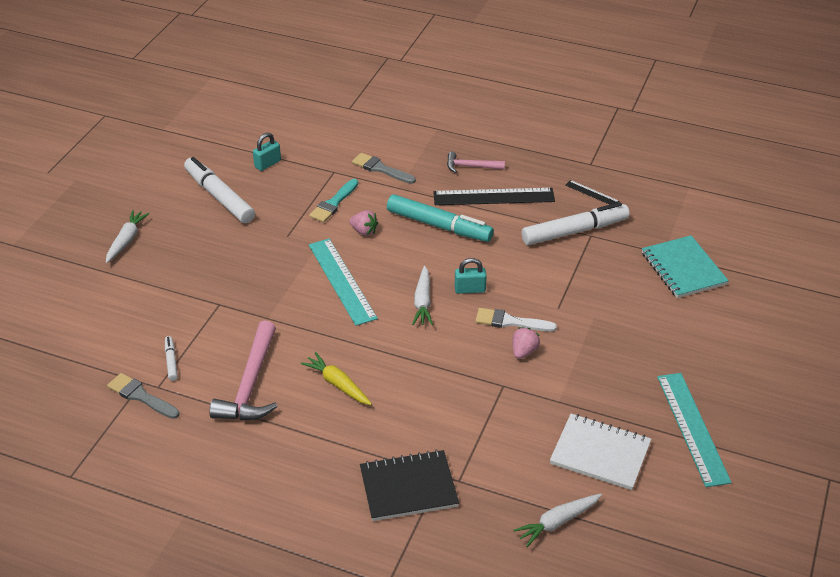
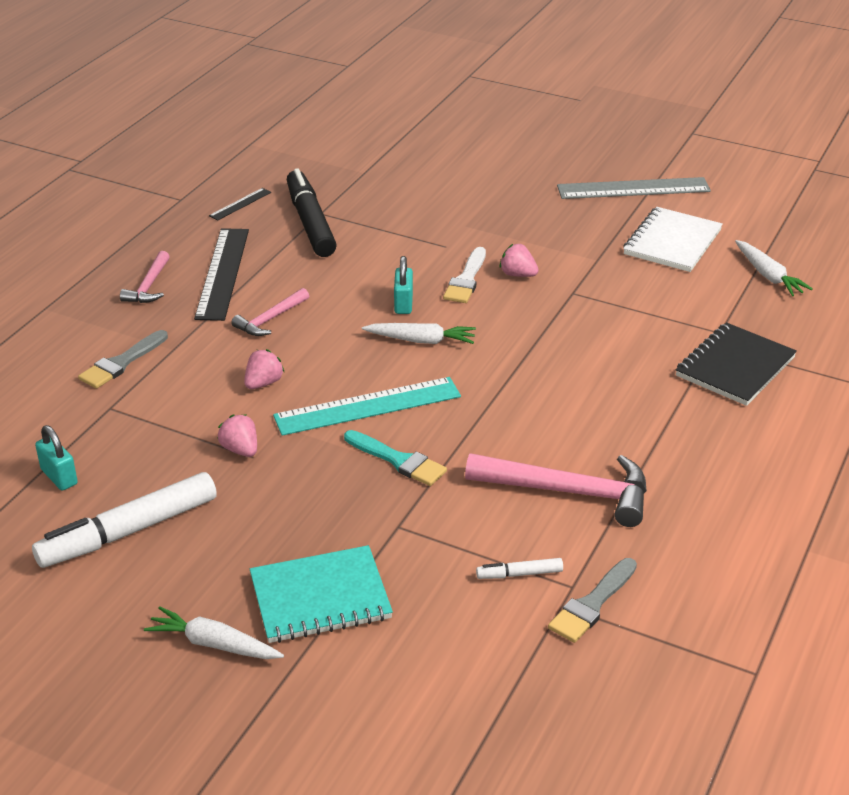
camera: 85 degrees left, 5 degrees down
(294, 229) = (240, 450): none -> pink strawberry
(333, 203) = (189, 410): turquoise brush -> turquoise brush (398, 460)
(338, 384) = (569, 415): yellow carrot -> none
(408, 487) = (735, 367): black notebook -> black notebook turned 45 degrees clockwise
(439, 226) = (270, 319): turquoise marker -> pink hammer
(574, 231) = (310, 222): white marker -> black marker
(683, 269) = (393, 164): turquoise notebook -> turquoise notebook (320, 597)
(692, 428) = (633, 188): turquoise ruler -> grey ruler

